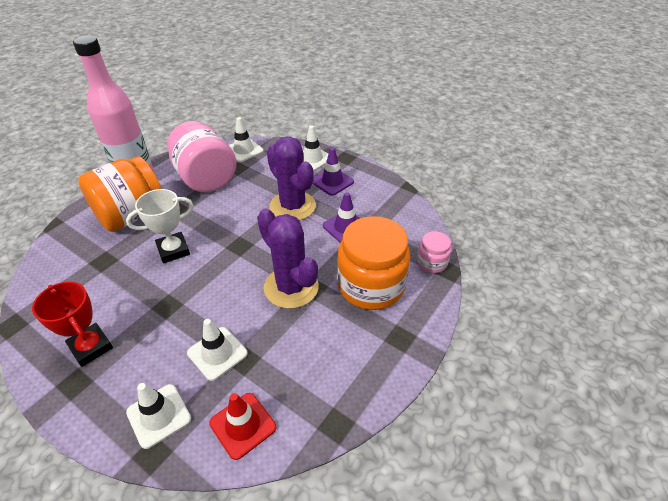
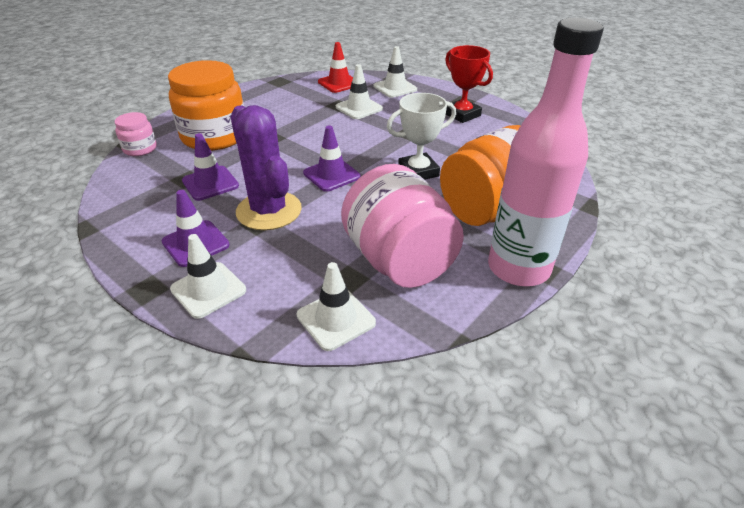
camera: 175 degrees left, 5 degrees down
(248, 242) = (331, 175): none -> purple traffic cone
(291, 287) = (291, 139): purple cactus -> none

